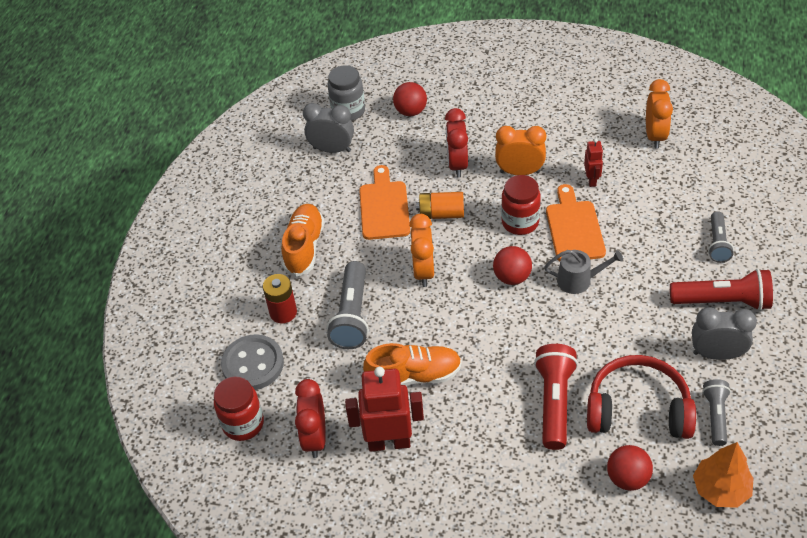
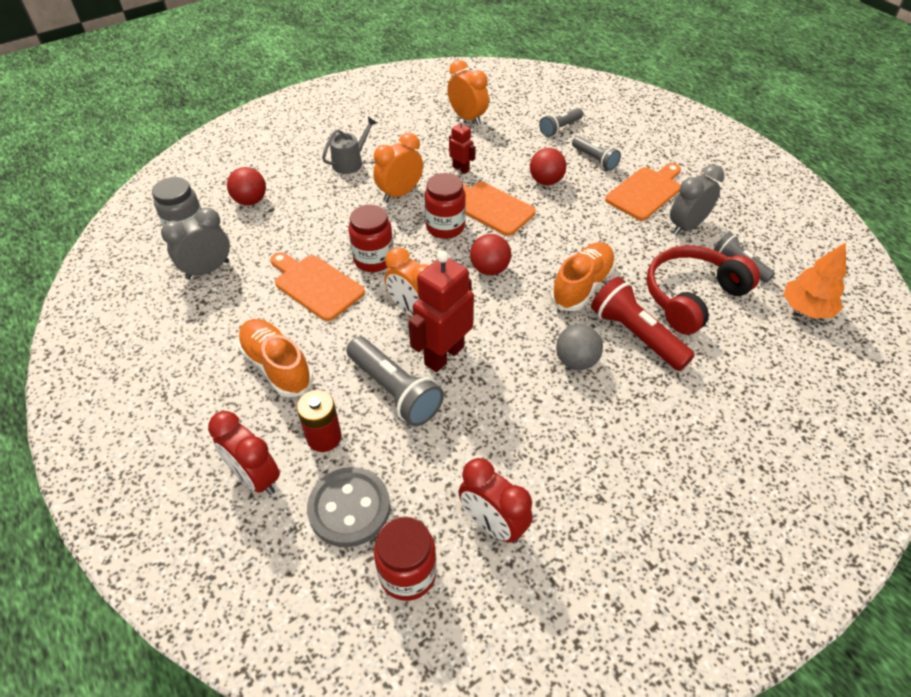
camera: 50 degrees left, 0 degrees up
(389, 442) = (559, 470): red robot -> red robot (443, 355)
(414, 376) = (510, 399): orange shoe -> orange shoe (582, 286)
(441, 214) = (373, 260): orange battery -> red jar
(457, 164) = (341, 216): red clock -> red clock (255, 477)
(488, 386) = (576, 361): none -> grey ball
(578, 280) = (539, 239): grey watering can -> grey watering can (350, 162)
(627, 478) = (750, 348): red ball -> red ball (546, 181)
(723, 301) = (645, 192): red flashlight -> orange cutting board
(725, 195) = (560, 128): none -> grey flashlight

